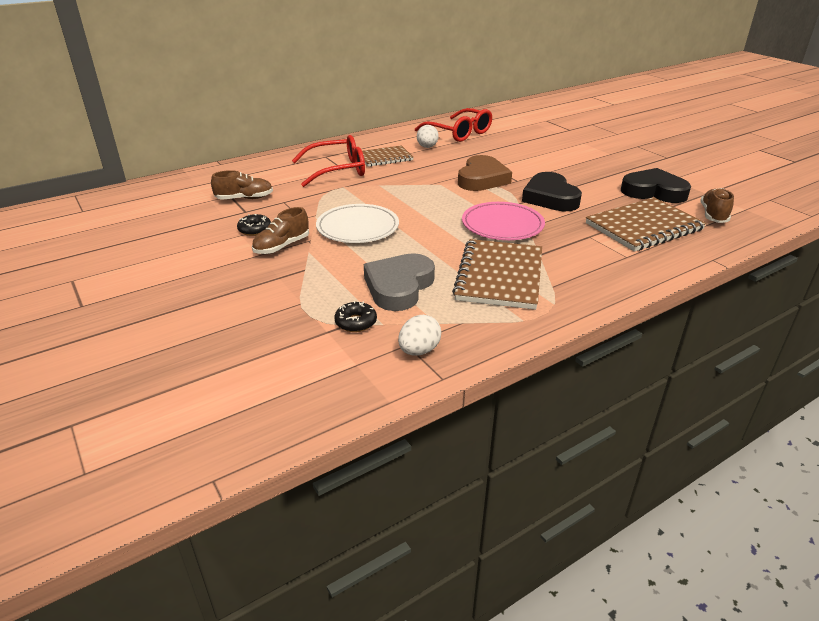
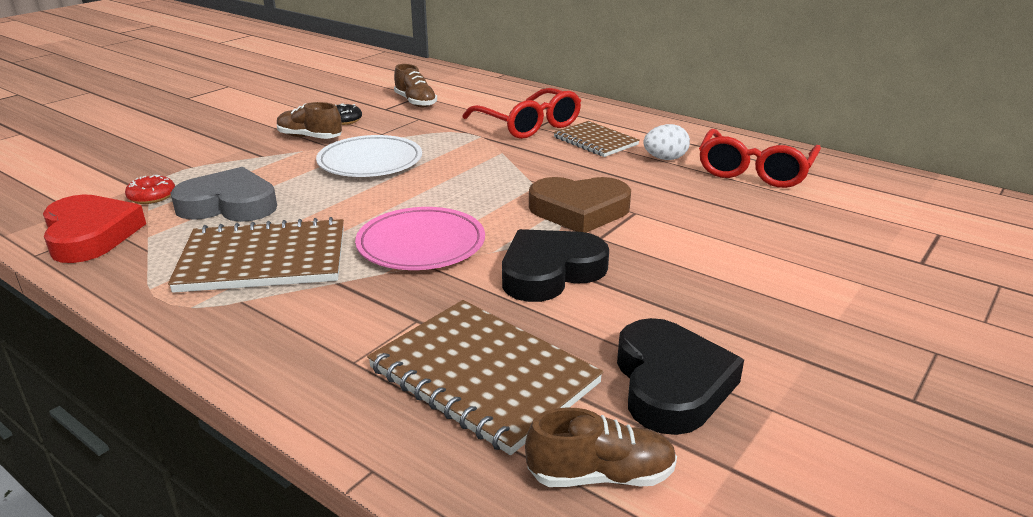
camera: 70 degrees right, 5 degrees down
(356, 322) = (152, 196): black donut -> red donut
(419, 351) = (90, 235): white egg -> red heart

